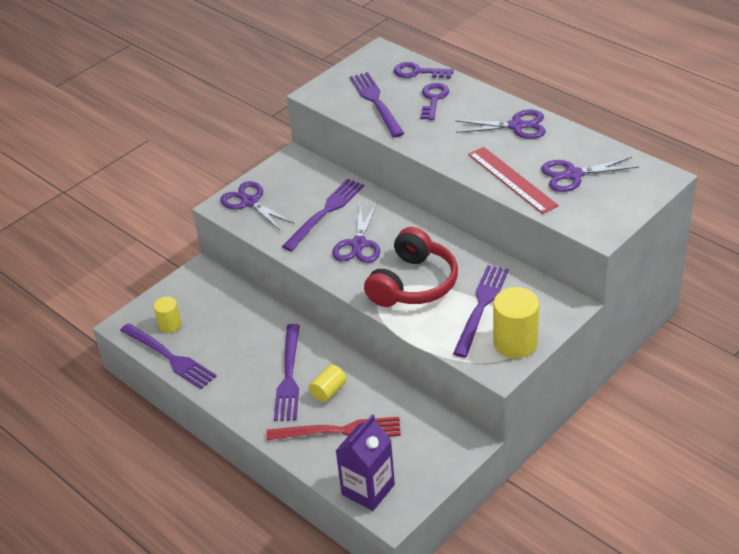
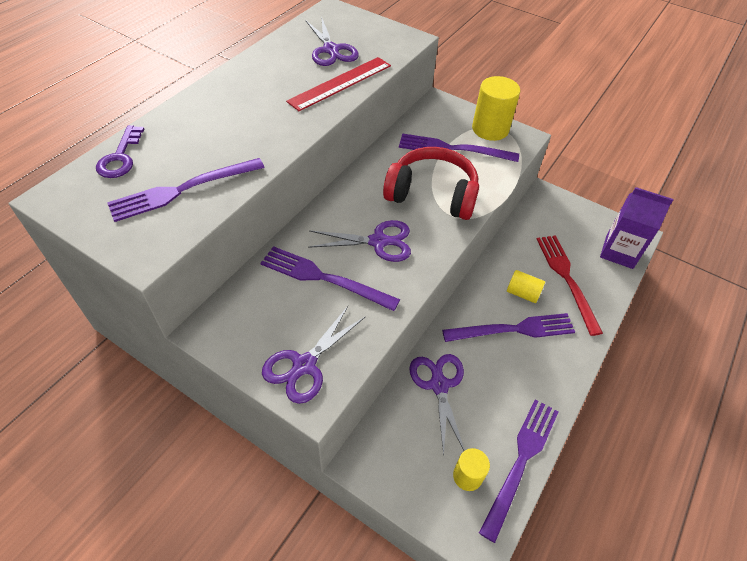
camera: 105 degrees left, 10 degrees up
(433, 99) = (186, 141): purple key -> none
(517, 126) = (249, 81): purple scissors -> purple scissors (439, 385)

